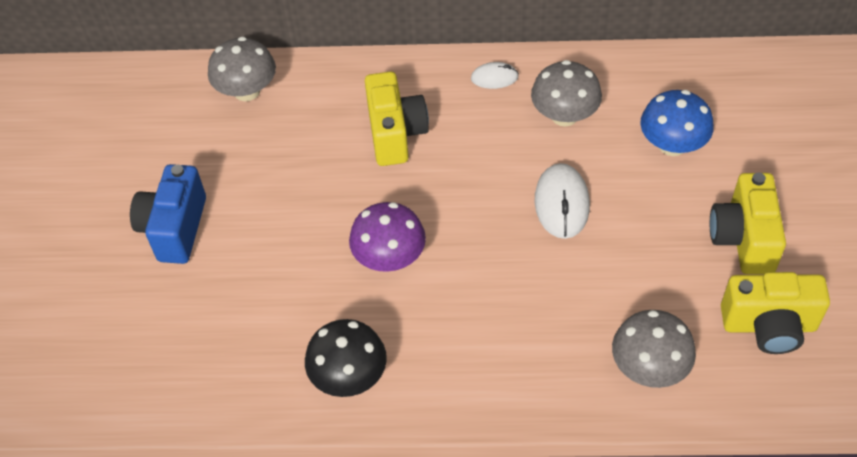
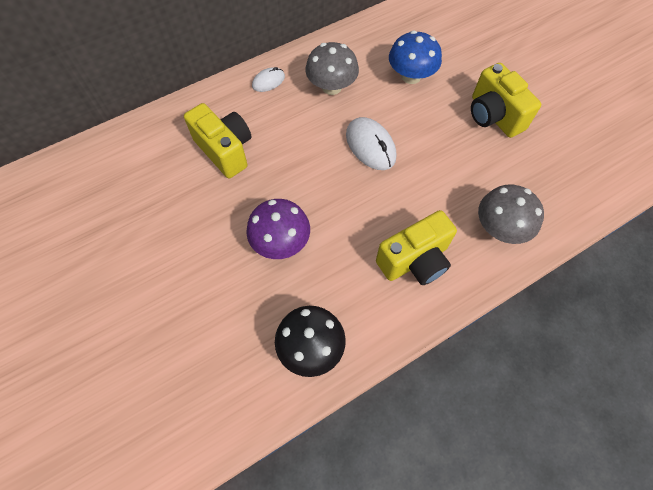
camera: 35 degrees left, 10 degrees up
(175, 228) = (97, 305): blue camera -> none
(247, 91) = (89, 169): grey mushroom -> none
(769, 326) = (547, 163): yellow camera -> yellow camera (415, 260)

